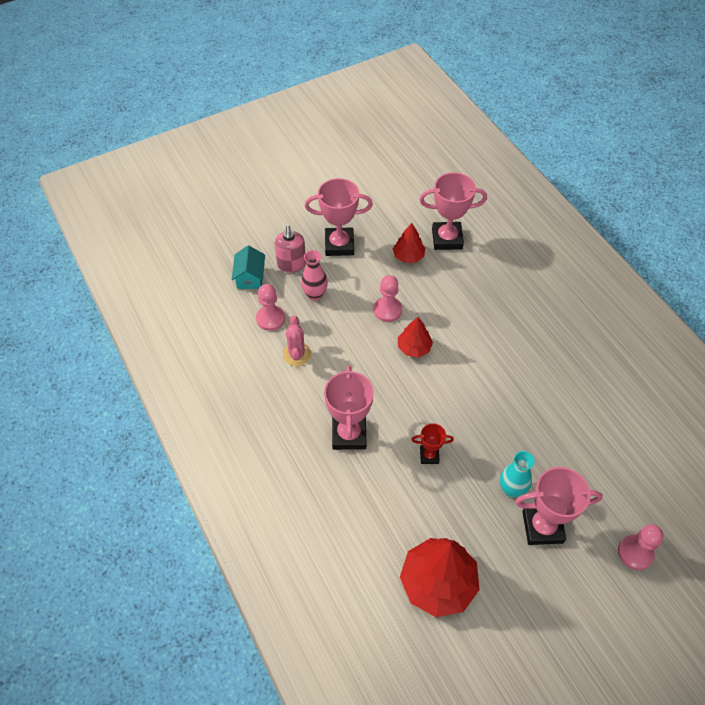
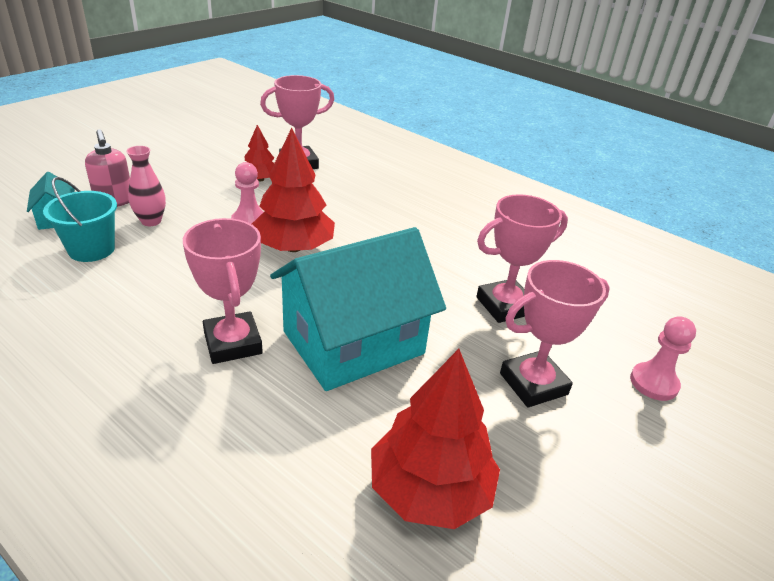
camera: 25 degrees left, 20 degrees down
(270, 318) = (91, 249): pink pawn -> turquoise bucket
(297, 354) = (136, 276): pink cactus -> none
(339, 245) = (174, 180): pink trophy -> pink trophy (504, 306)
(414, 347) = (293, 247): red tree -> red tree, size x1.84
(429, 455) = (353, 342): red trophy -> turquoise house
(511, 489) = (474, 354): turquoise vase -> none

